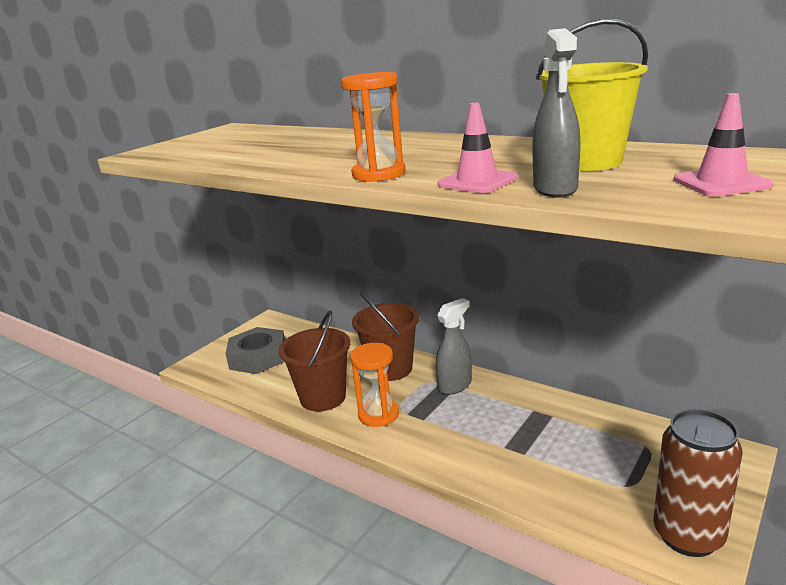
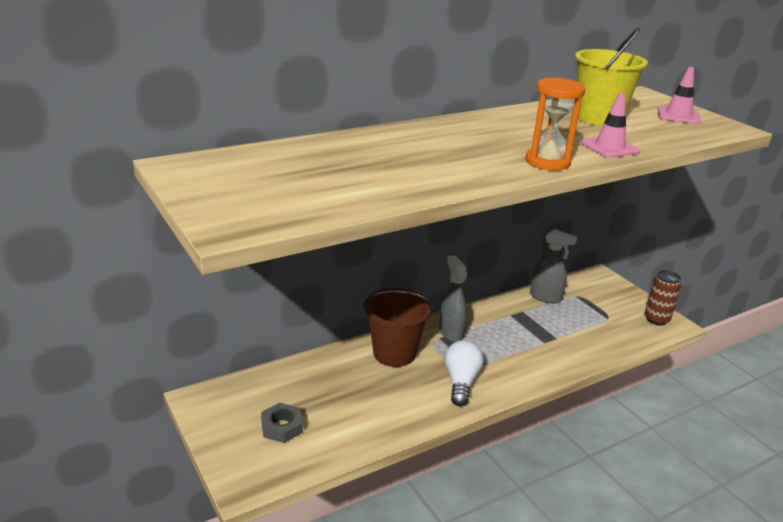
camera: 70 degrees left, 5 degrees up
(258, 357) = (282, 427): grey nut -> grey nut, size x0.57
(323, 397) = (407, 404): brown bucket -> none
(378, 414) = (461, 382): orange hourglass -> white light bulb
(555, 189) = (651, 139): grey spray bottle -> grey spray bottle (545, 297)
(688, 536) = (656, 319): brown can -> brown can, size x0.65

